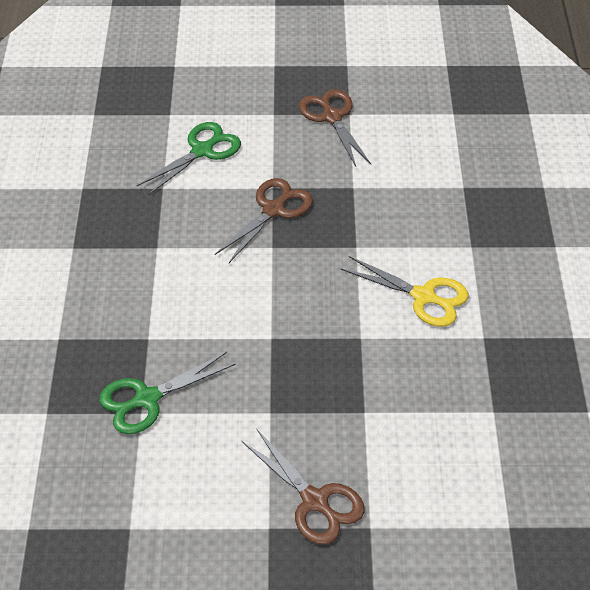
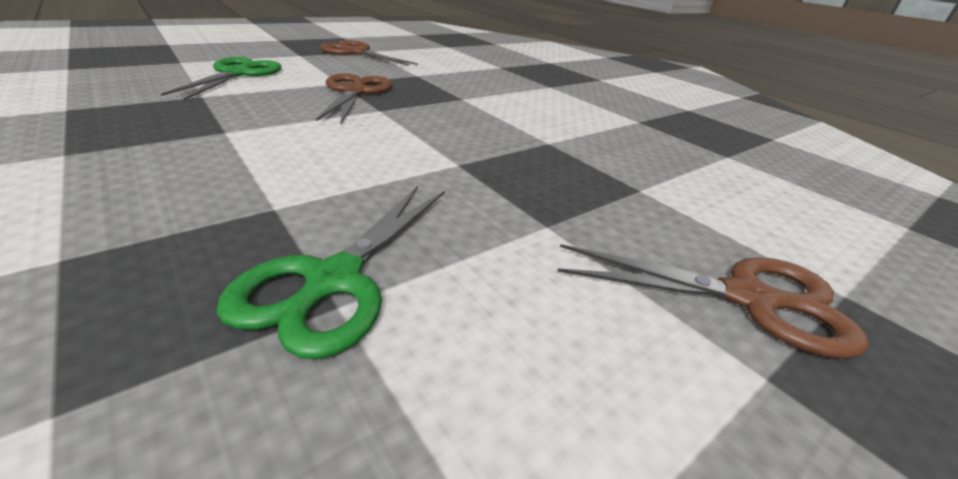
camera: 40 degrees left, 15 degrees down
(423, 296) = (559, 111): yellow scissors -> none

